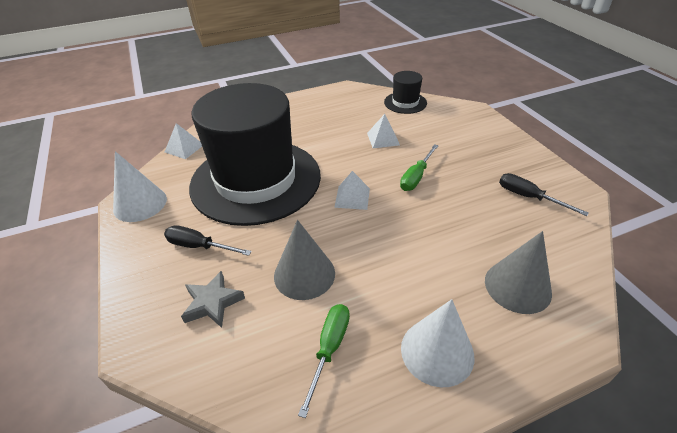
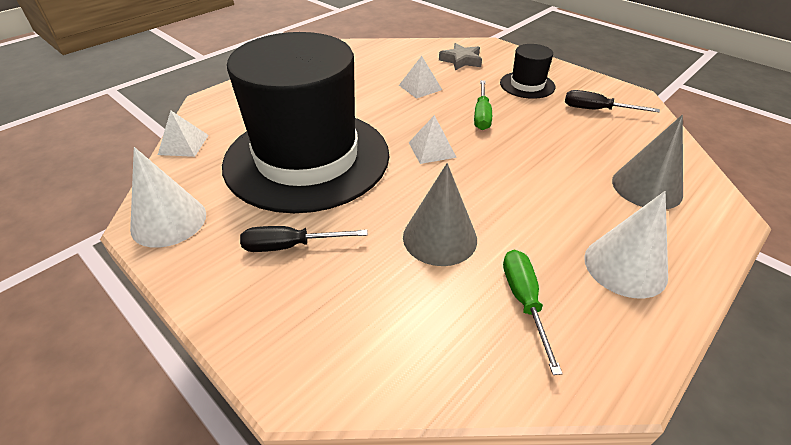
camera: 25 degrees left, 0 degrees up
(212, 303) = (356, 301): grey star -> grey star (461, 60)
(405, 103) = (416, 50): black hat -> black hat (527, 85)

